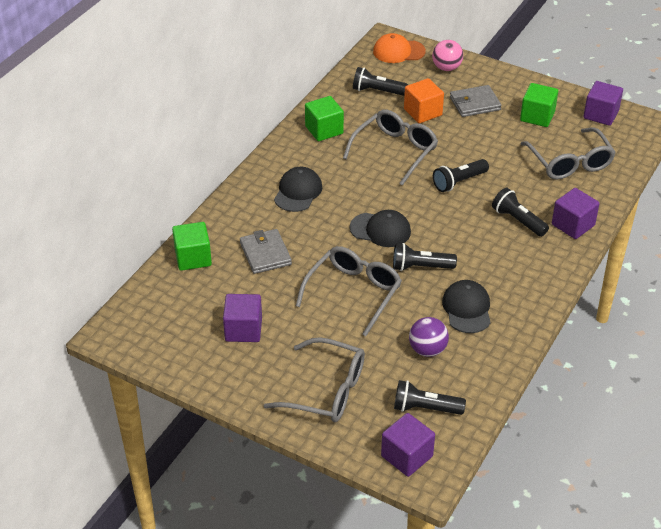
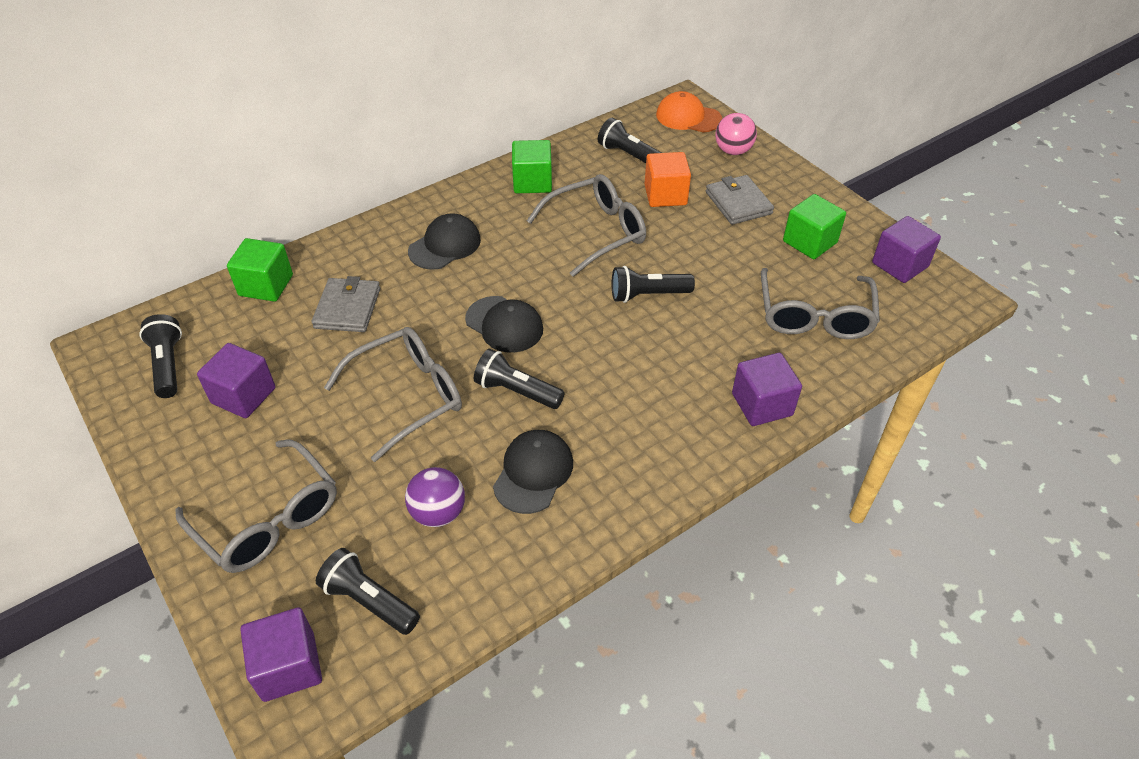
camera: 25 degrees right, 5 degrees up
(475, 103) = (738, 203): grey wallet -> grey wallet turned 60 degrees clockwise
(518, 221) = (689, 372): black flashlight -> black flashlight (168, 365)

